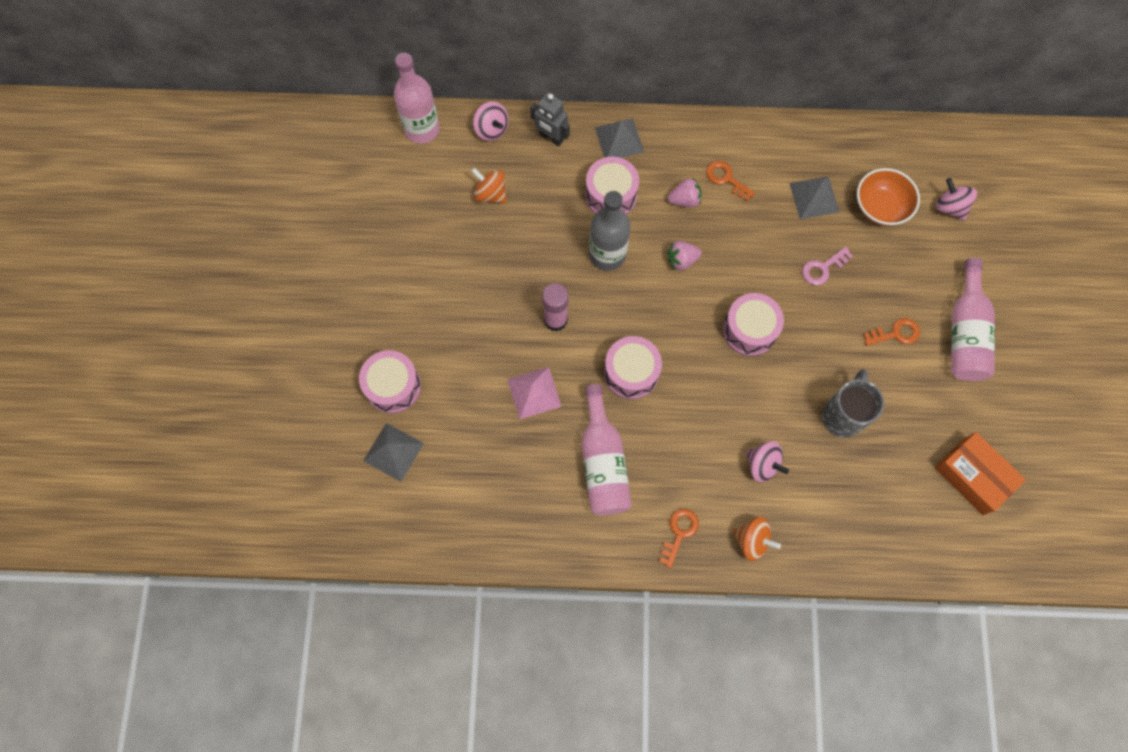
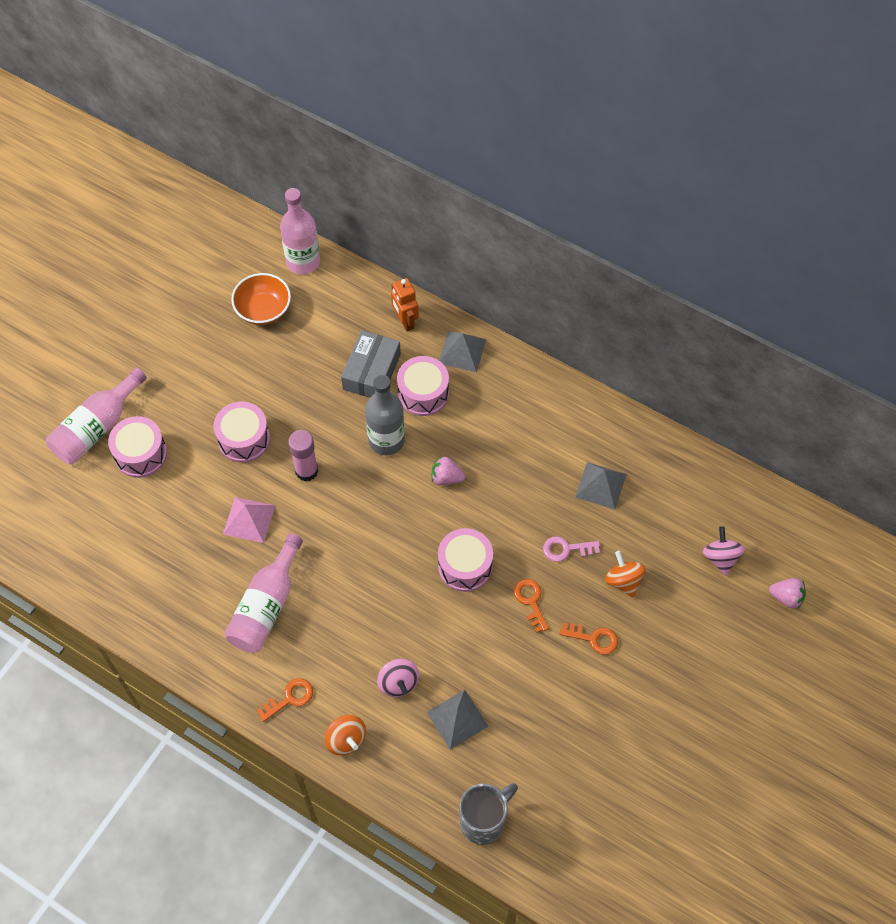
camera: 30 degrees right, 10 degrees down
(393, 452) = (106, 505): grey pyramid -> grey pyramid (457, 719)
(490, 194) = (323, 341): orange spinning top -> orange spinning top (623, 581)
(491, 129) = (360, 290): pink spinning top -> none
(551, 138) = (405, 321): grey robot -> orange robot
(552, 199) = (371, 372): none -> grey box
(631, 372) = (339, 547): pink drum -> pink drum (244, 439)
(684, 200) = (484, 429): pink strawberry -> pink strawberry (786, 597)
(726, 179) = (532, 430): orange key -> orange key (530, 601)
(843, 415) = (497, 681): grey mug -> grey mug (484, 821)
(880, 207) = (655, 524): orange bowl -> orange bowl (263, 310)
(964, 333) = (657, 672): pink bottle -> pink bottle (97, 427)
(973, 476) = (578, 797): orange box -> none

